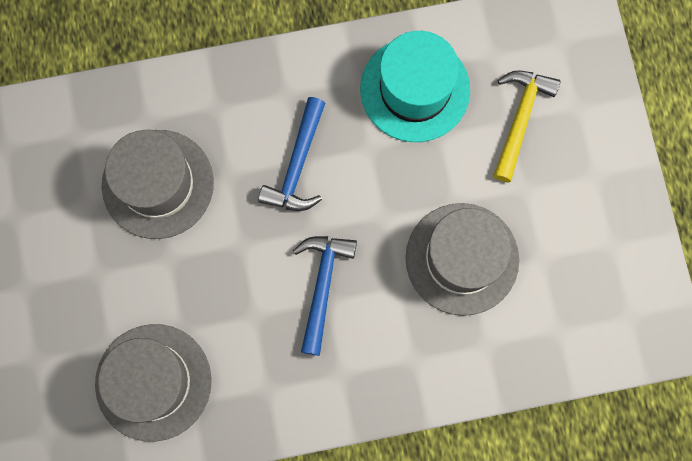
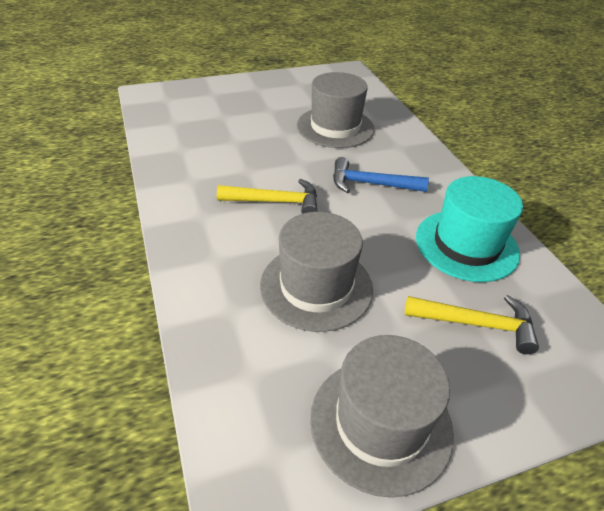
camera: 80 degrees right, 35 degrees down
(153, 382) = (197, 133): grey hat -> grey hat (381, 423)
(322, 286) = (275, 202): blue hammer -> yellow hammer

